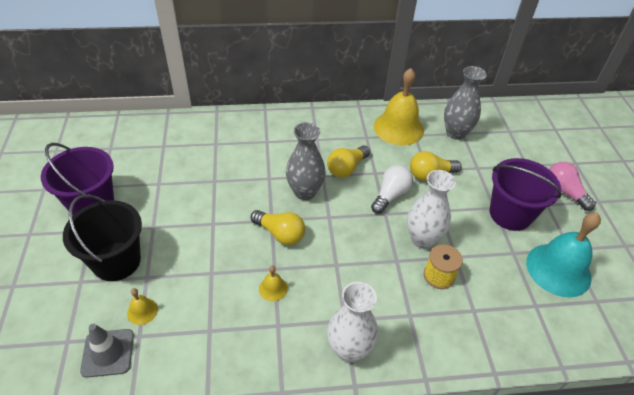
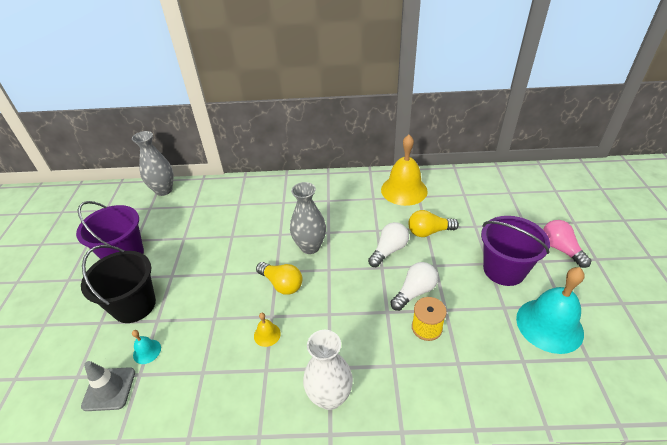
camera: 10 degrees right, 5 degrees down
(142, 311) = (147, 351): yellow bell -> turquoise bell
(346, 168) = (351, 226): yellow light bulb -> none
(422, 239) = (414, 292): white vase -> white light bulb
(455, 133) = (457, 194): grey vase -> grey vase (164, 190)

